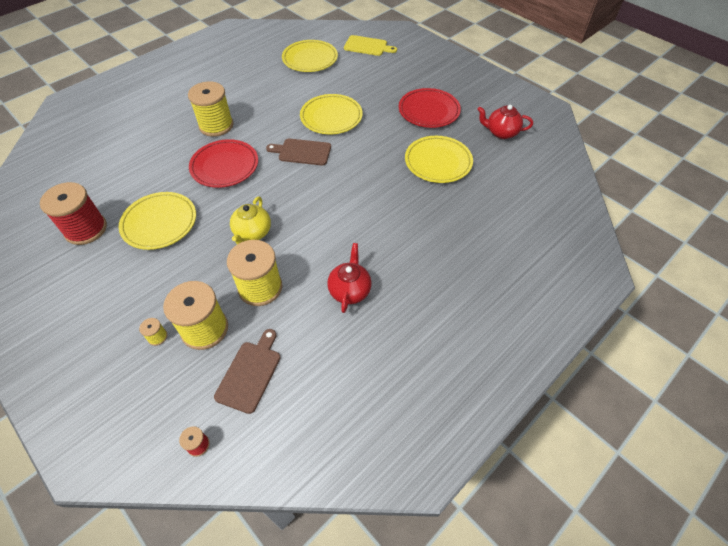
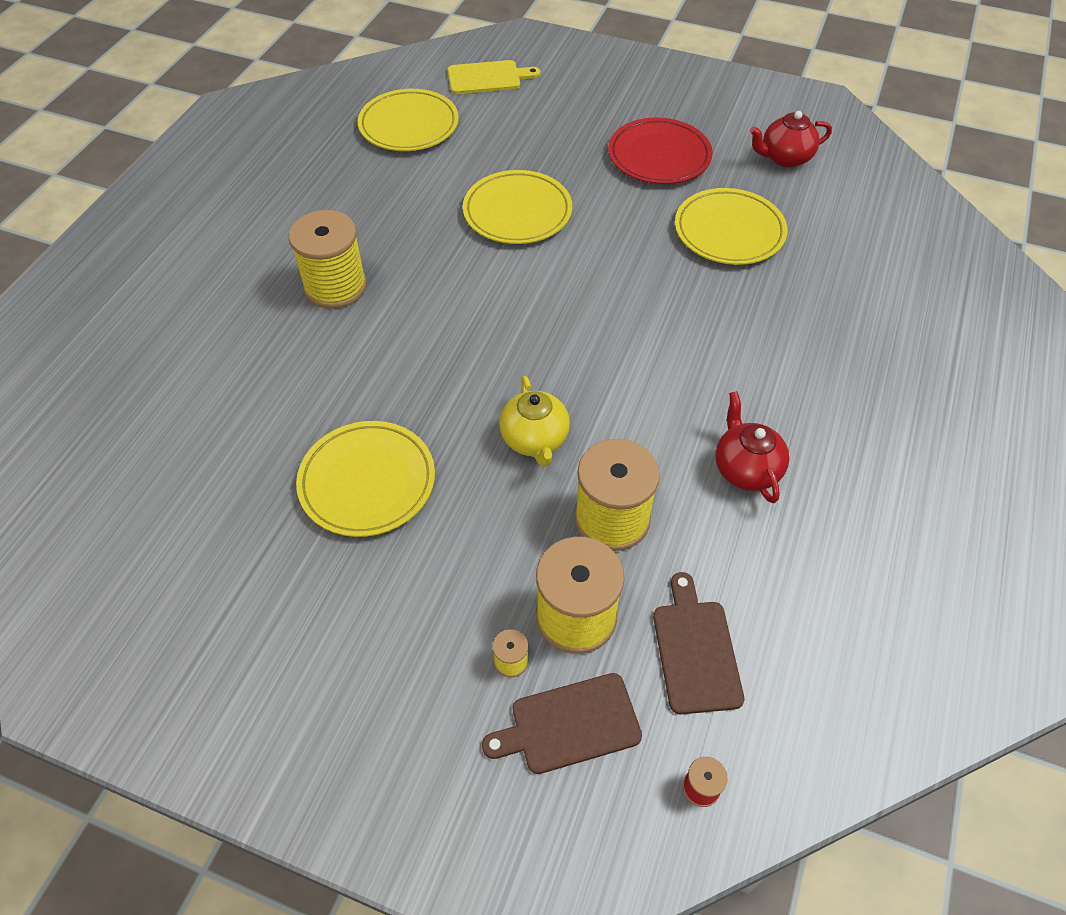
camera: 25 degrees left, 0 degrees up
(86, 229) = (243, 542): red spool -> none
(225, 166) = (404, 349): red plate -> none
(302, 152) = (514, 283): brown cutting board -> brown cutting board (569, 724)

